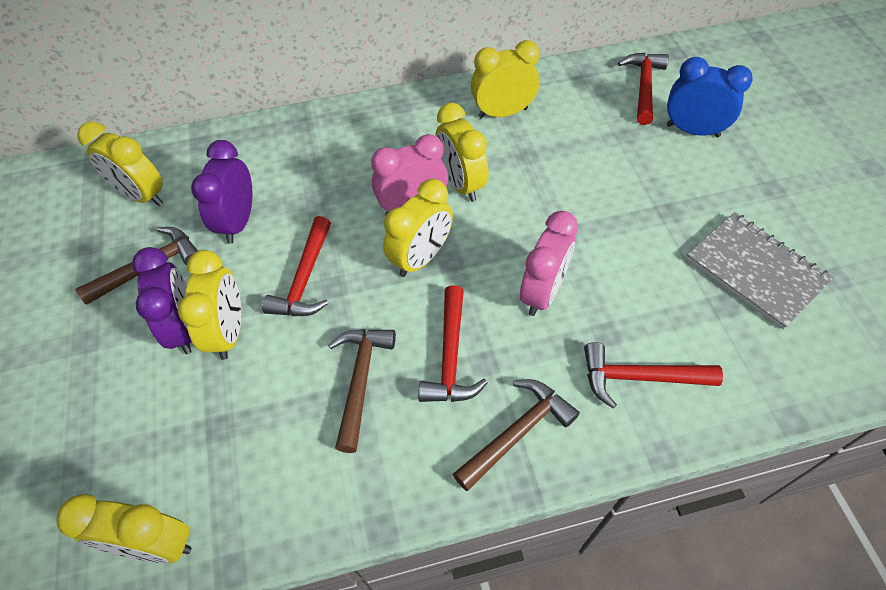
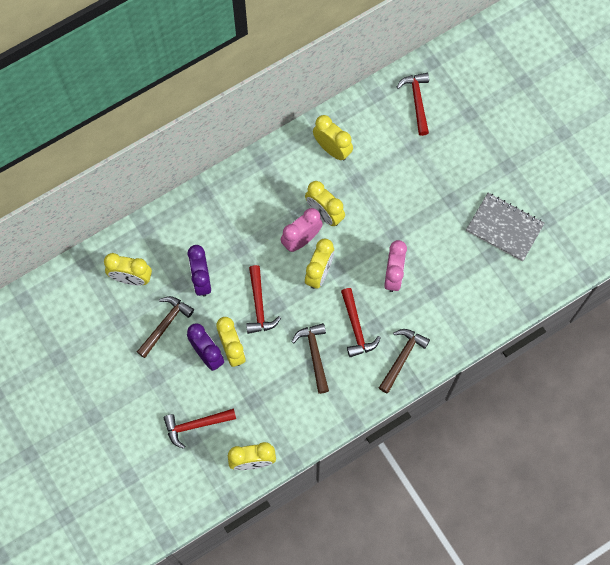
camera: 20 degrees left, 15 degrees up
(503, 113) = (332, 149): yellow clock -> yellow clock turned 75 degrees clockwise
(639, 377) = (454, 310): red hammer -> red hammer (195, 425)
(692, 130) = (454, 132): blue clock -> none

